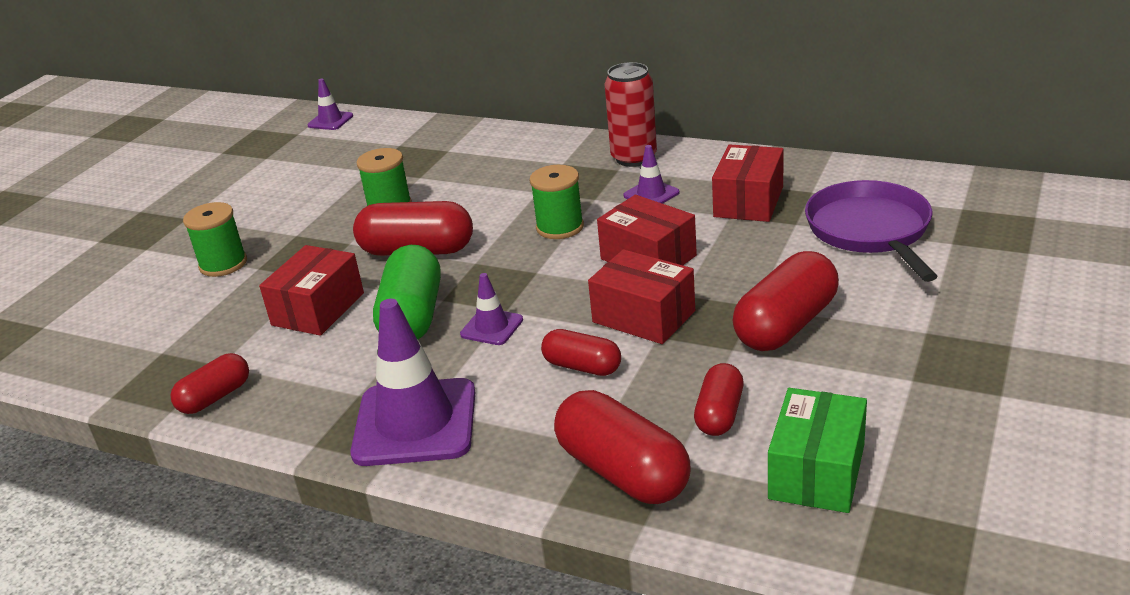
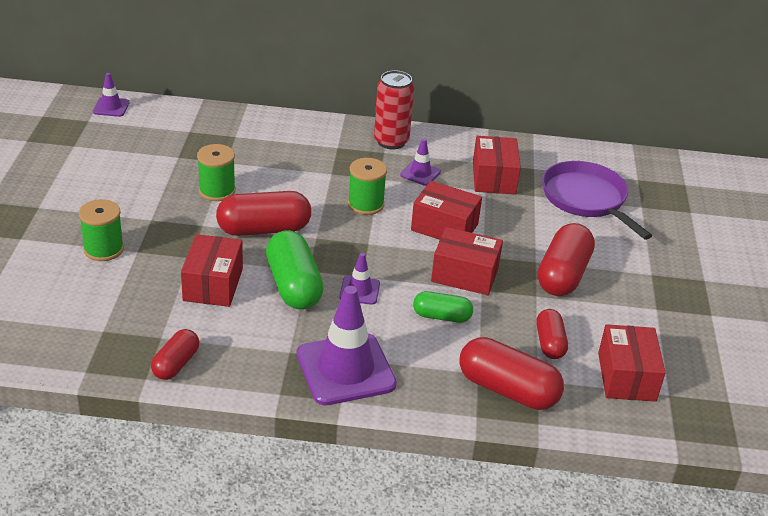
camera: 25 degrees left, 5 degrees up
(582, 367) = (441, 316): red capsule -> green capsule
(816, 472) = (626, 377): green box -> red box

